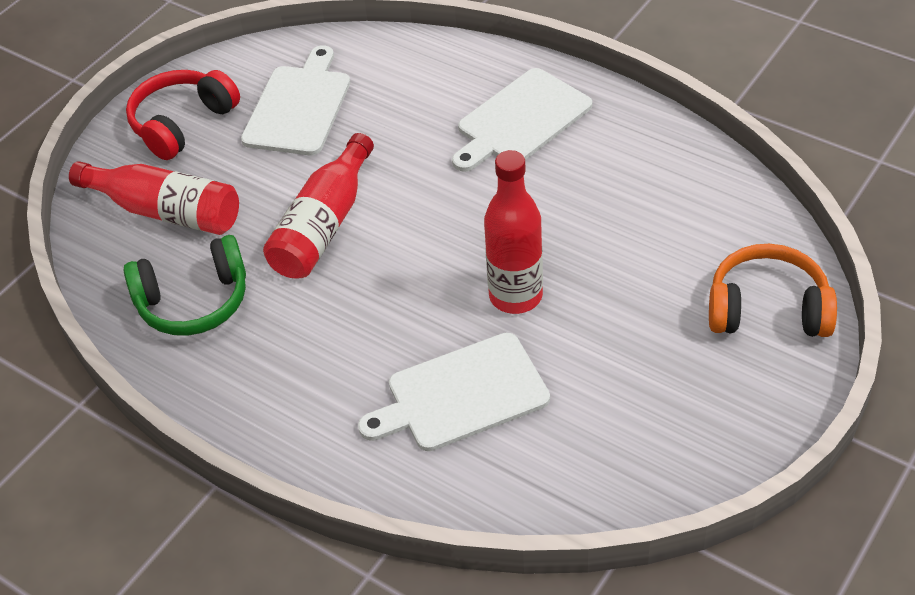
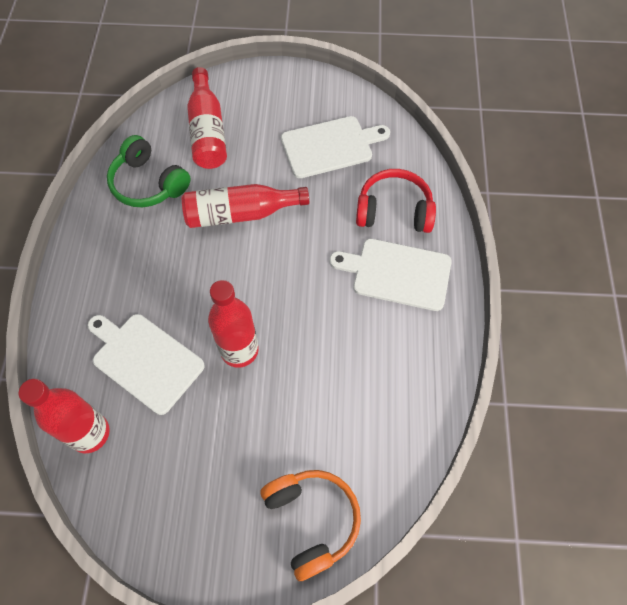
camera: 55 degrees right, 15 degrees up
(182, 123) = (280, 98): red headphones -> red headphones (394, 211)
(525, 487) = (90, 433): none -> red bottle

